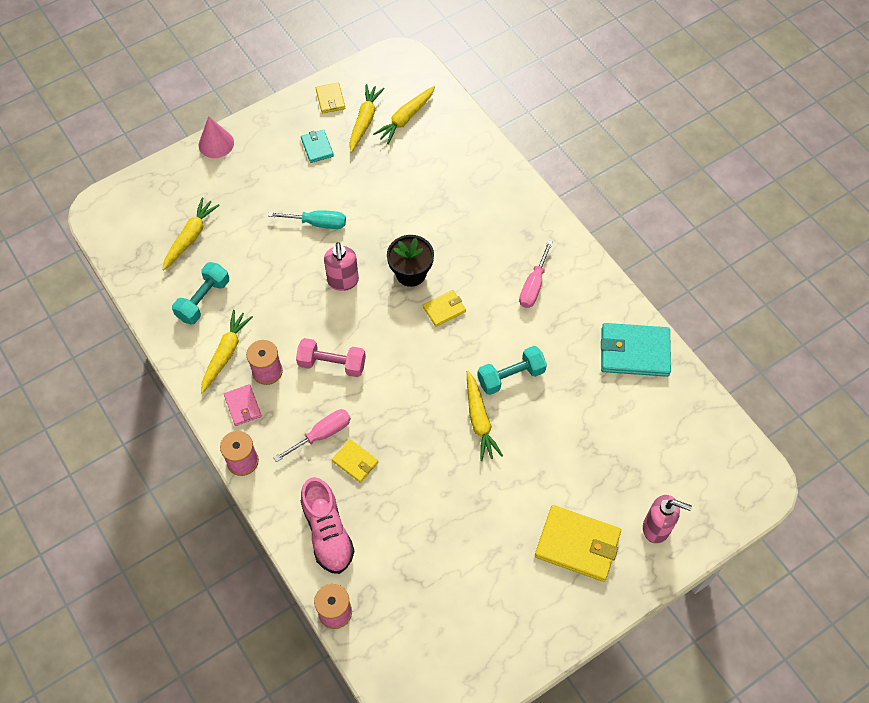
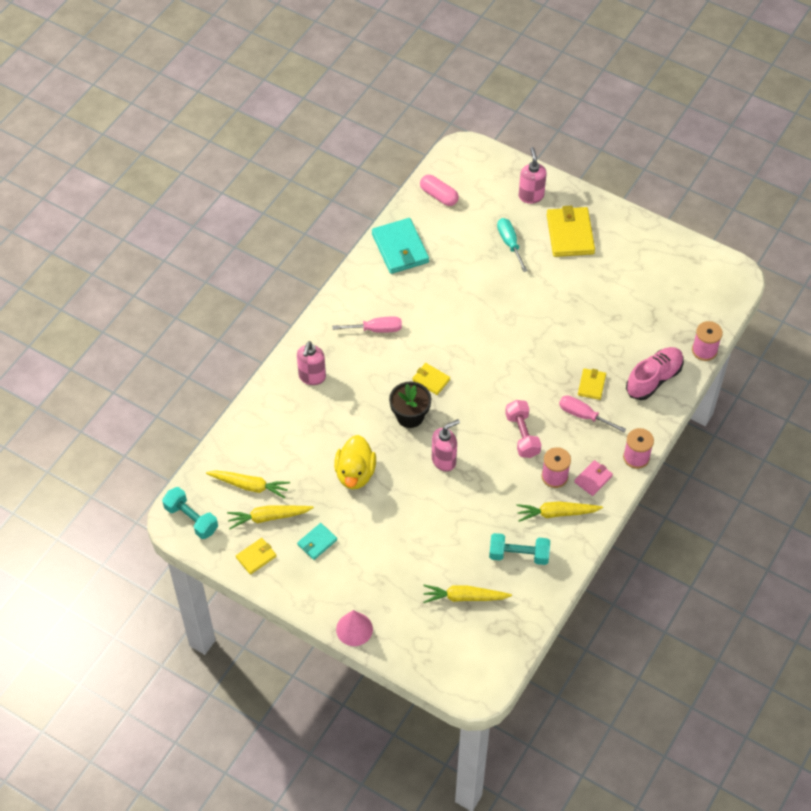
camera: 115 degrees left, 5 degrees down
(317, 223) = (397, 505): turquoise screwdriver -> turquoise screwdriver (510, 243)
(371, 203) = (355, 473): none -> yellow duck
(479, 420) = (512, 322): yellow carrot -> none
(502, 208) = (312, 377): none -> pink soap dispenser
(511, 376) = (465, 316): turquoise dumbbell -> turquoise dumbbell (191, 519)
(697, 424) = (439, 196): none -> pink capsule

